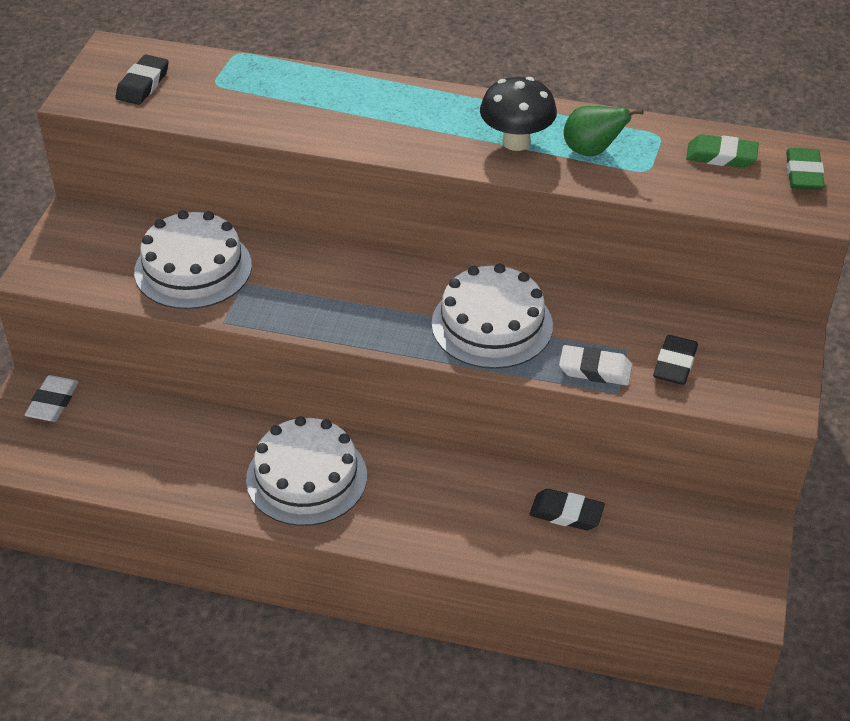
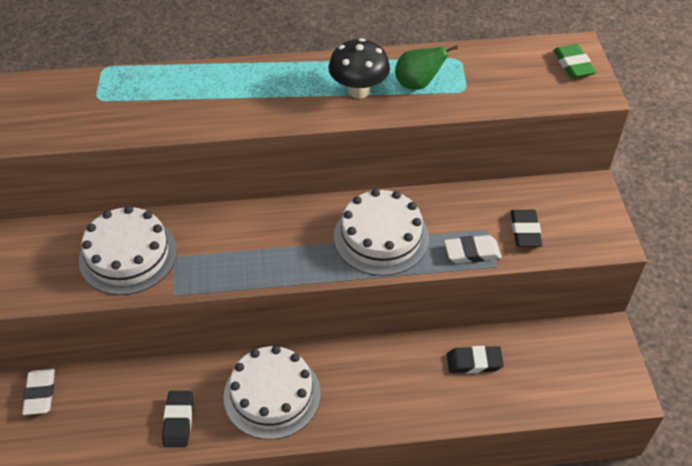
camera: 20 degrees left, 5 degrees up
(143, 84) = (37, 114): black eraser -> black eraser (178, 421)
(721, 156) = (510, 65): green eraser -> none

